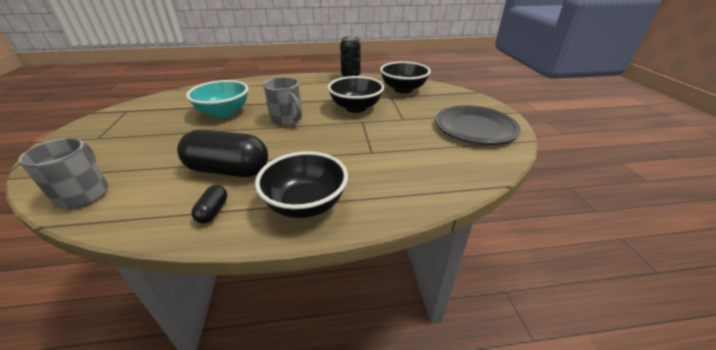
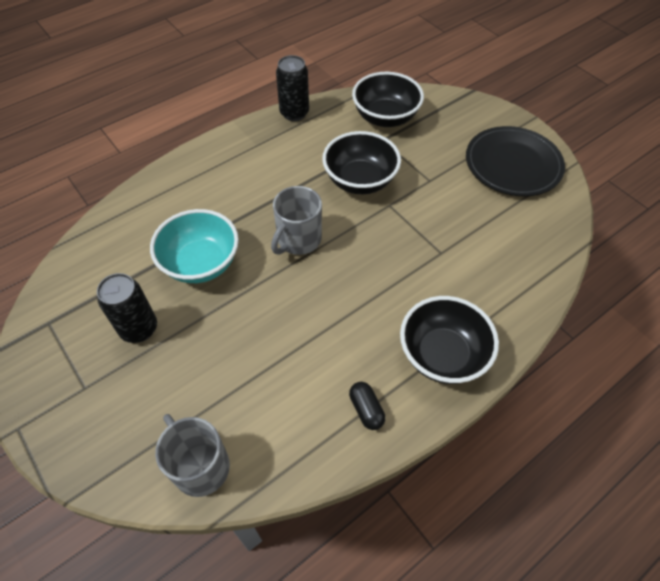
camera: 30 degrees left, 20 degrees up
(157, 126) = (139, 329): none -> black can
(228, 170) = (321, 352): black capsule -> none
(287, 119) = (298, 240): grey mug -> grey mug turned 105 degrees clockwise

